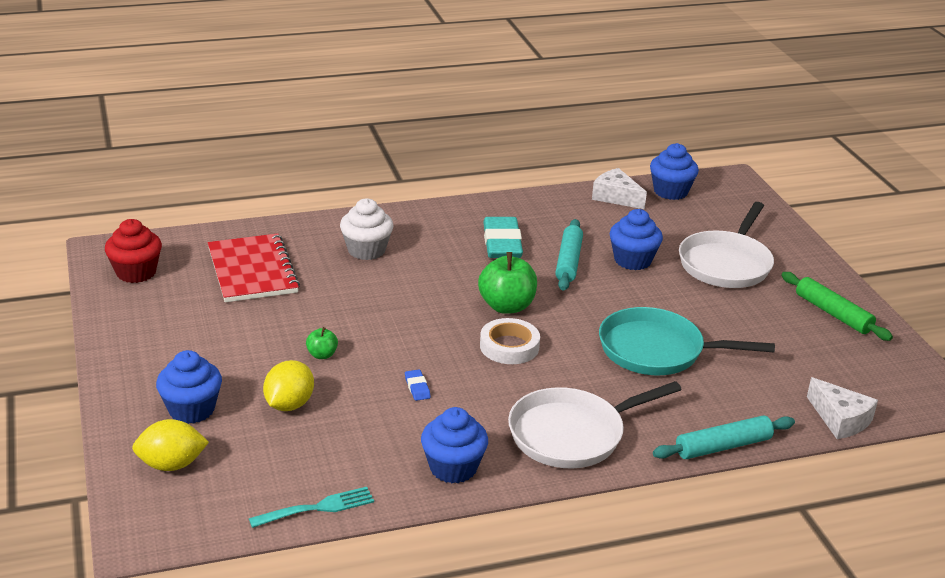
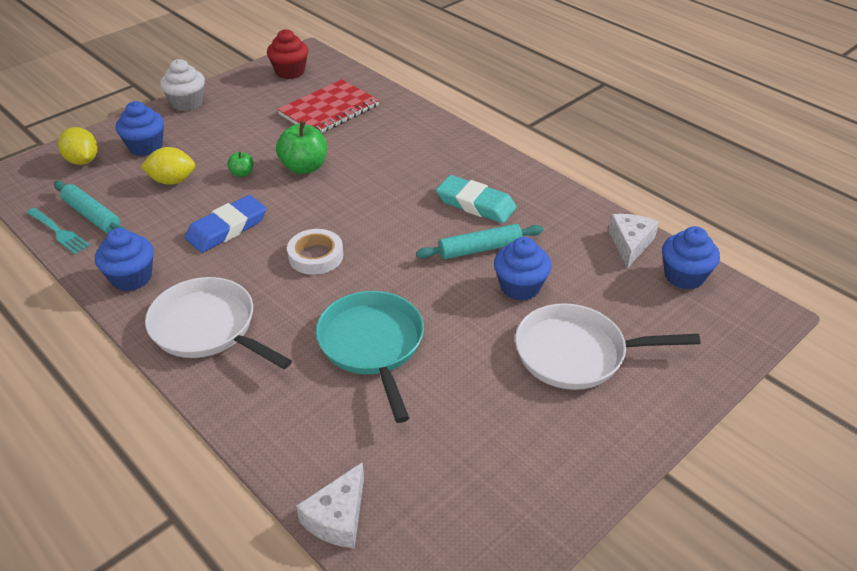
camera: 65 degrees right, 10 degrees up
(366, 250) = (400, 145): white cupcake -> white cupcake (187, 103)
(417, 387) = (227, 228): blue eraser -> blue eraser, size x2.33
(502, 243) = (475, 204): turquoise eraser -> turquoise eraser turned 60 degrees clockwise
(506, 306) = (376, 236): green apple -> green apple (304, 167)
(723, 446) = (239, 432): turquoise rolling pin -> turquoise rolling pin (92, 216)
(833, 313) = (550, 466): green rolling pin -> none

